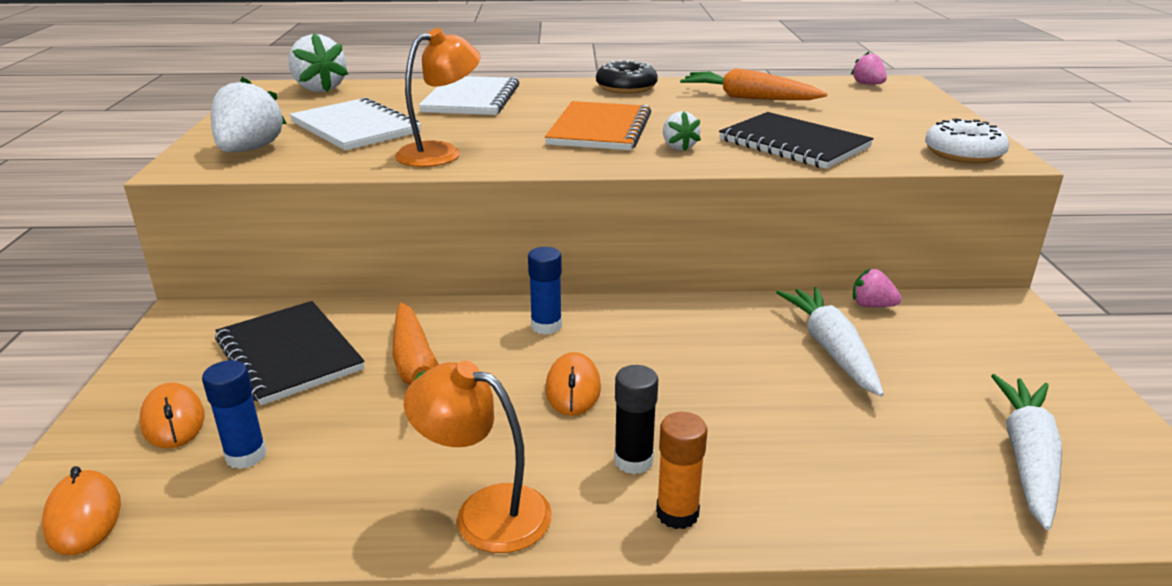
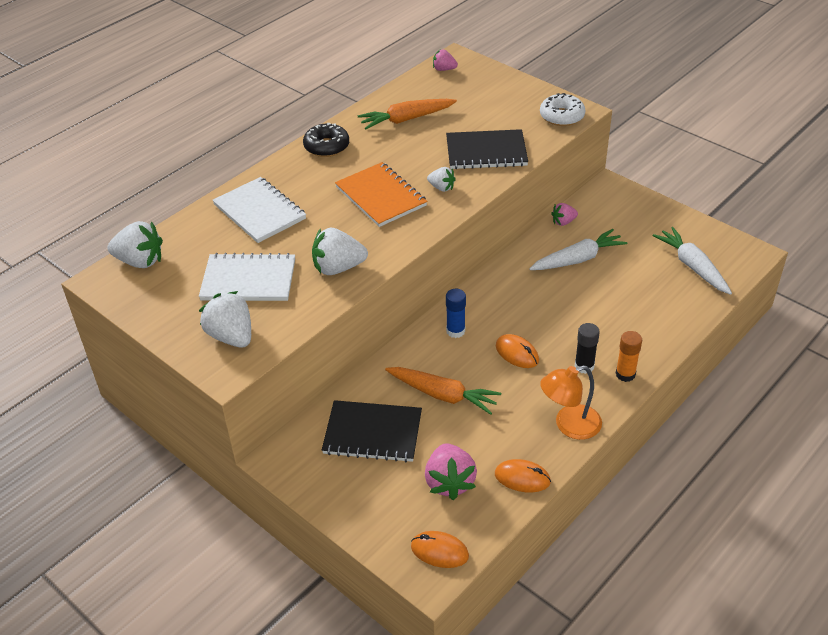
camera: 45 degrees left, 15 degrees up
(173, 420) = (389, 498): orange mouse -> orange mouse (522, 478)
(246, 455) = (449, 482): blue glue stick -> pink strawberry
(441, 152) = (338, 268): orange lamp -> white strawberry
(831, 348) = (578, 259): white carrot -> white carrot turned 120 degrees clockwise

